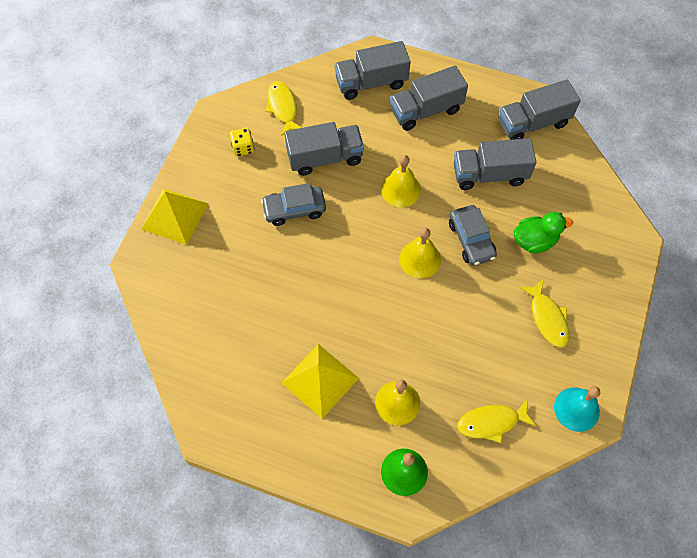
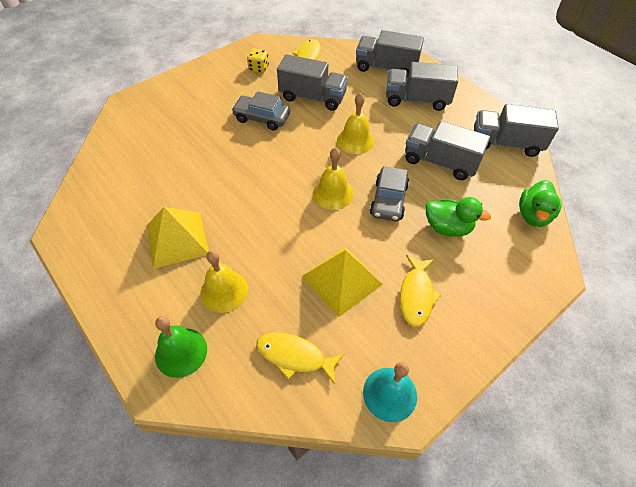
camera: 30 degrees right, 10 degrees down
(175, 216) = (176, 86): yellow pyramid -> yellow pyramid (342, 280)
(594, 191) = (533, 215): none -> green duck

